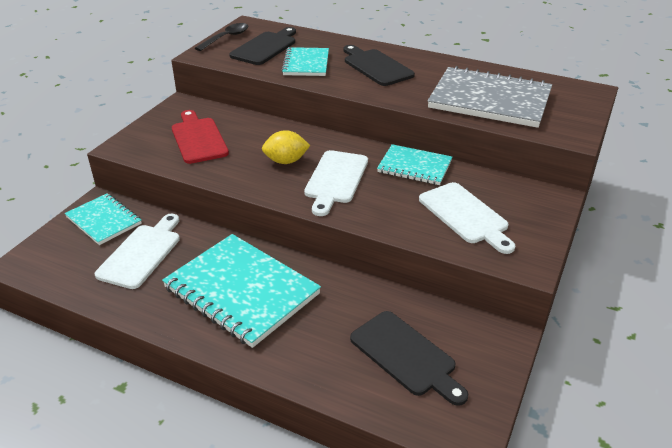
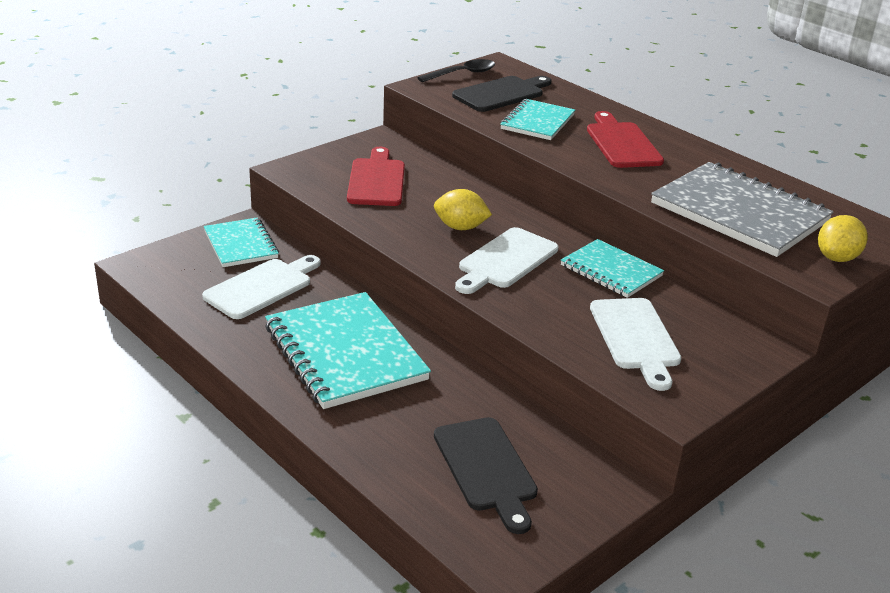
camera: 20 degrees right, 5 degrees down
(376, 66) = (622, 143): black cutting board -> red cutting board
(573, 118) = (837, 258): none -> yellow lemon

